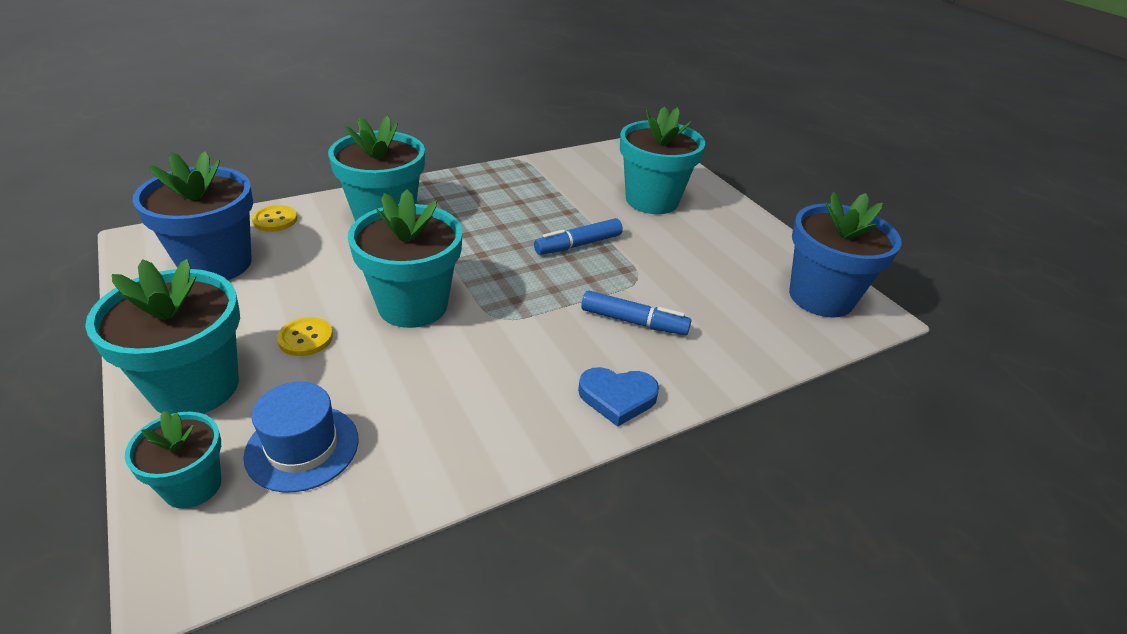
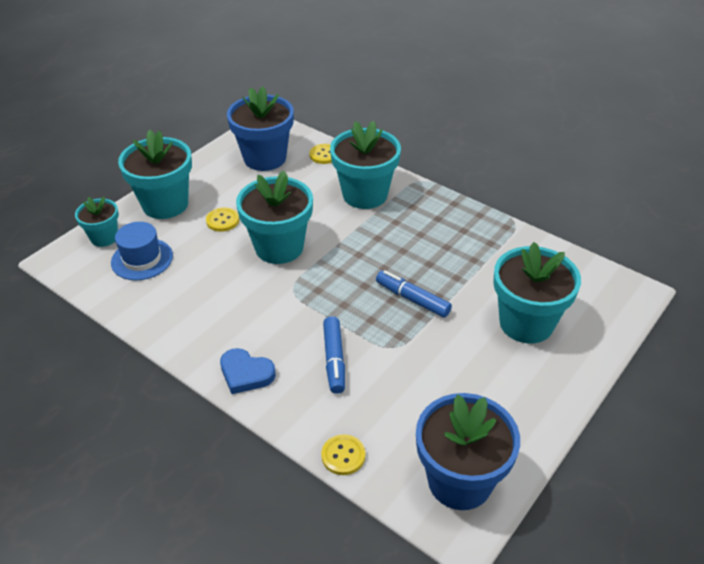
camera: 70 degrees right, 5 degrees up
(617, 397) = (246, 373): blue heart -> blue heart turned 45 degrees counterclockwise
(771, 357) = (343, 456): none -> yellow button

